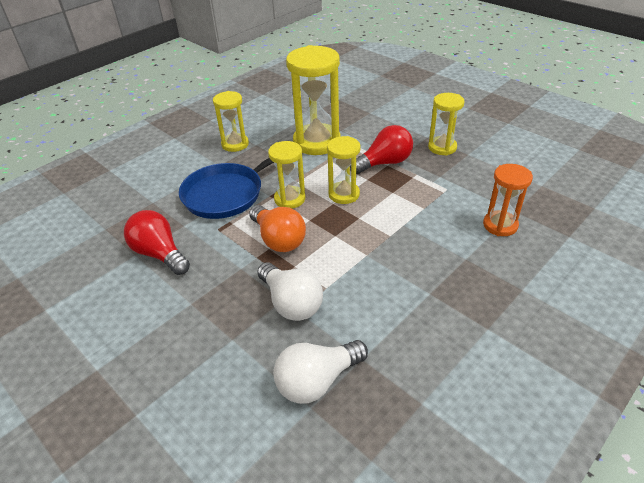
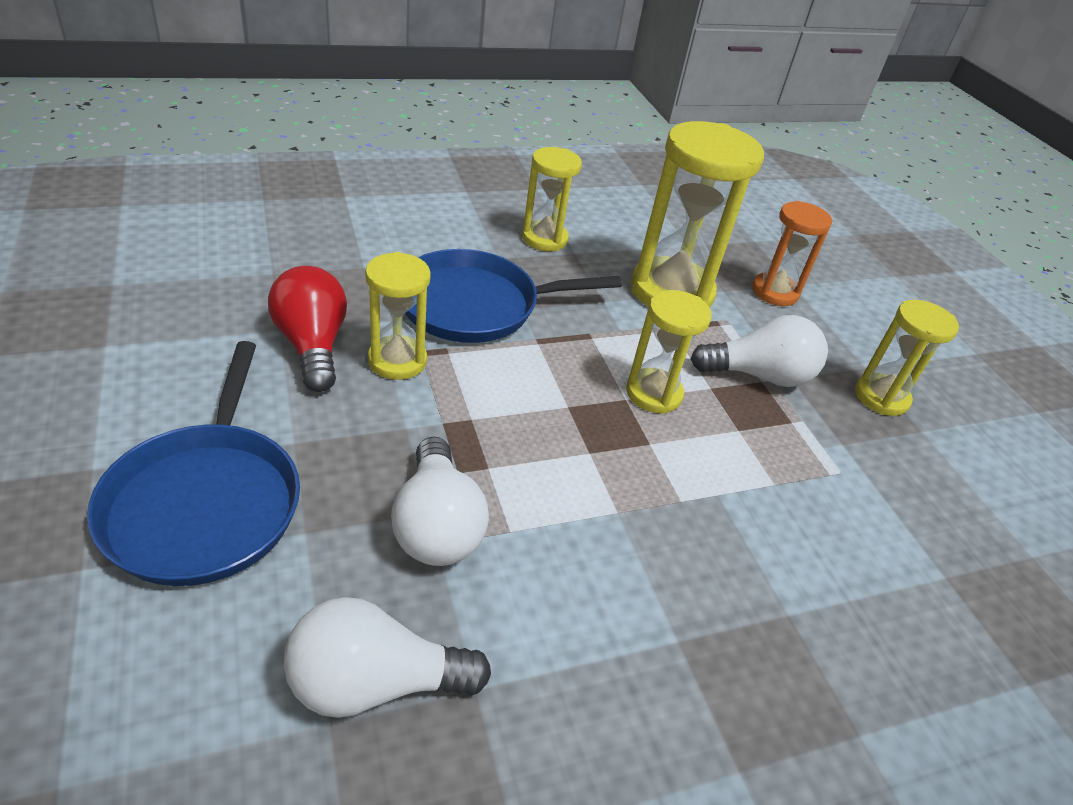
camera: 20 degrees right, 0 degrees up
(171, 353) = (206, 503): none -> blue pan
(278, 239) = (496, 412): orange light bulb -> none
(289, 199) = (562, 359): yellow hourglass -> yellow hourglass (397, 361)
(384, 163) = (759, 375): red light bulb -> white light bulb
(500, 225) = (898, 588): orange hourglass -> orange hourglass (774, 292)

